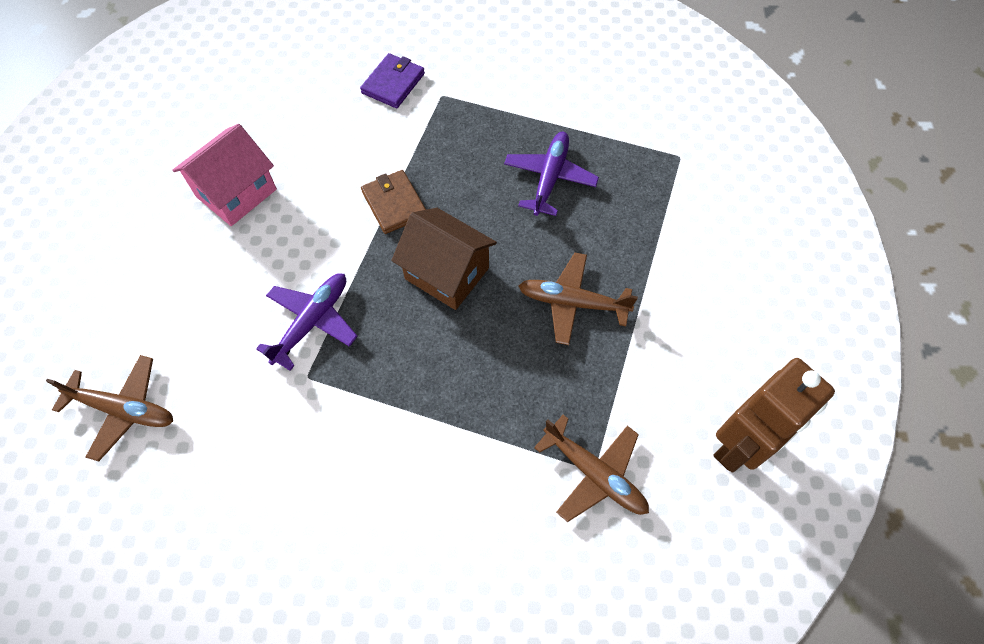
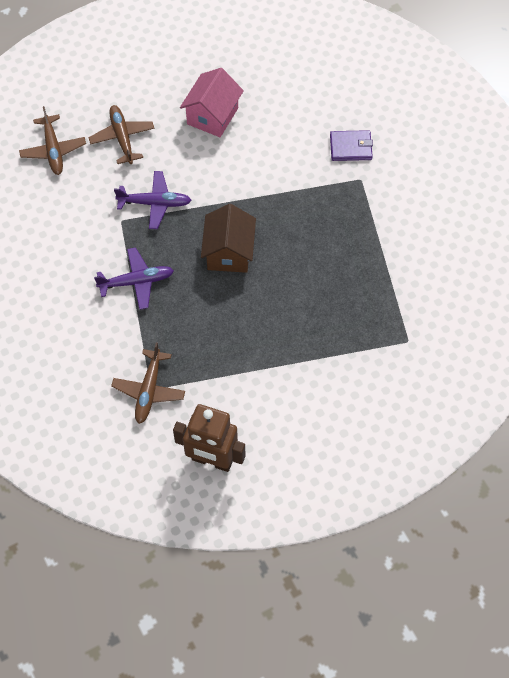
camera: 60 degrees right, 0 degrees up
(236, 193) = (212, 116): pink house -> pink house turned 75 degrees counterclockwise
(394, 204) = (259, 199): brown wallet -> none
(549, 178) = (336, 273): purple plane -> purple plane (136, 282)
(573, 303) = (252, 329): brown plane -> brown plane (122, 138)

